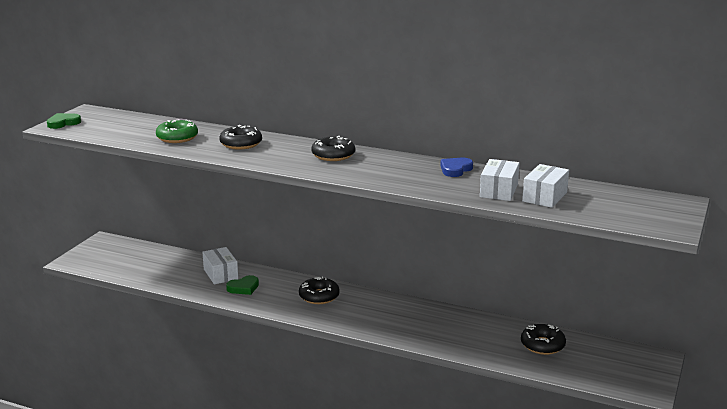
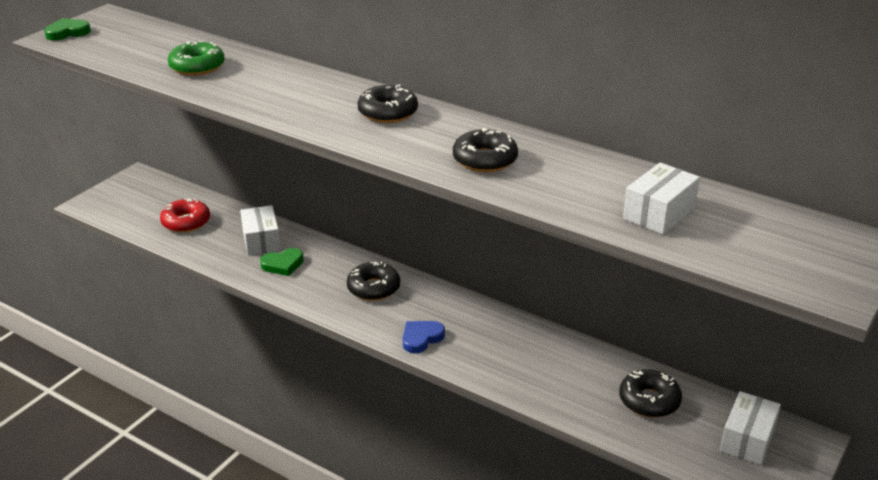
camera: 10 degrees right, 10 degrees up
(156, 267) = (186, 222): none -> red donut
(241, 144) = (274, 83): black donut -> black donut (485, 160)
(455, 169) = (547, 152): blue heart -> blue heart (421, 338)
(499, 191) = (595, 196): white box -> white box (747, 439)

